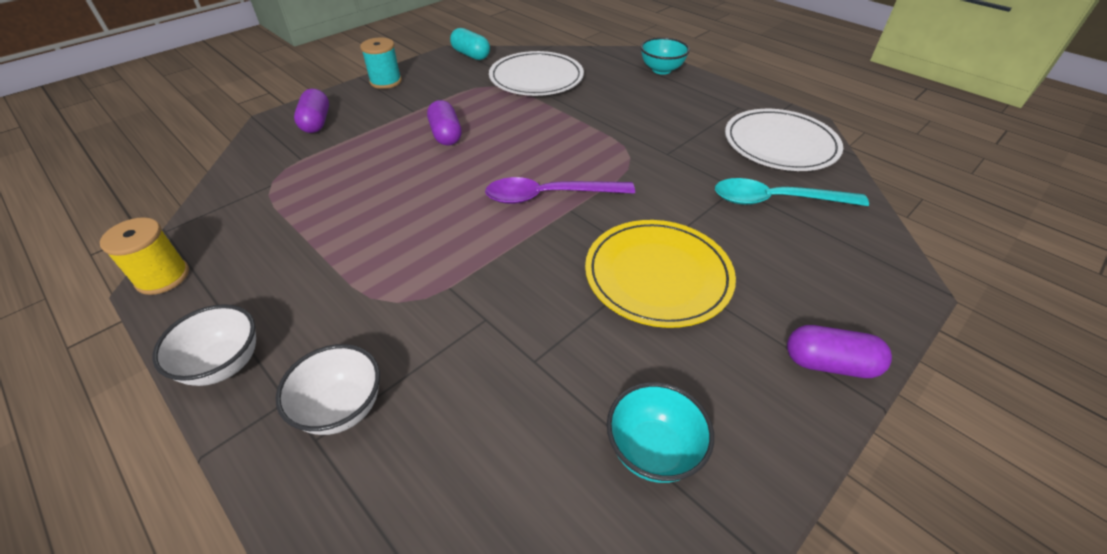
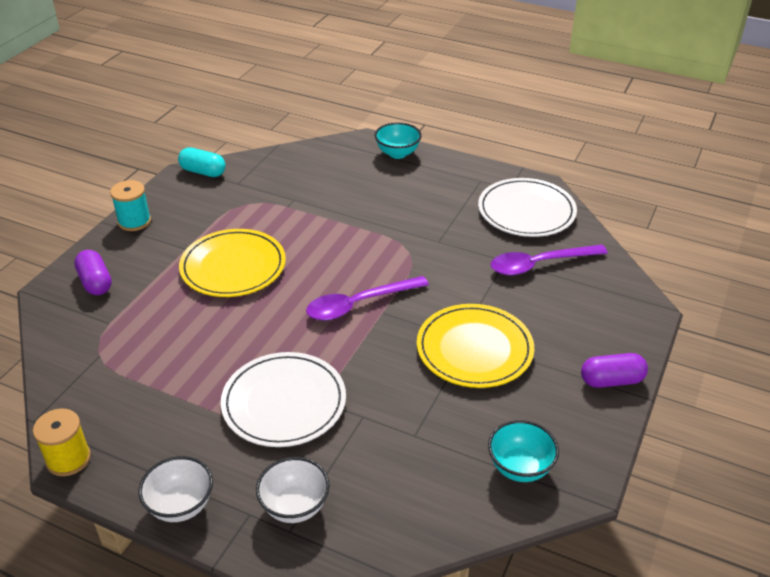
camera: 20 degrees left, 5 degrees down
(446, 135) = (233, 267): purple capsule -> yellow plate
(536, 78) = (284, 186): white plate -> white plate (284, 403)
(776, 200) = (539, 264): turquoise spoon -> purple spoon

